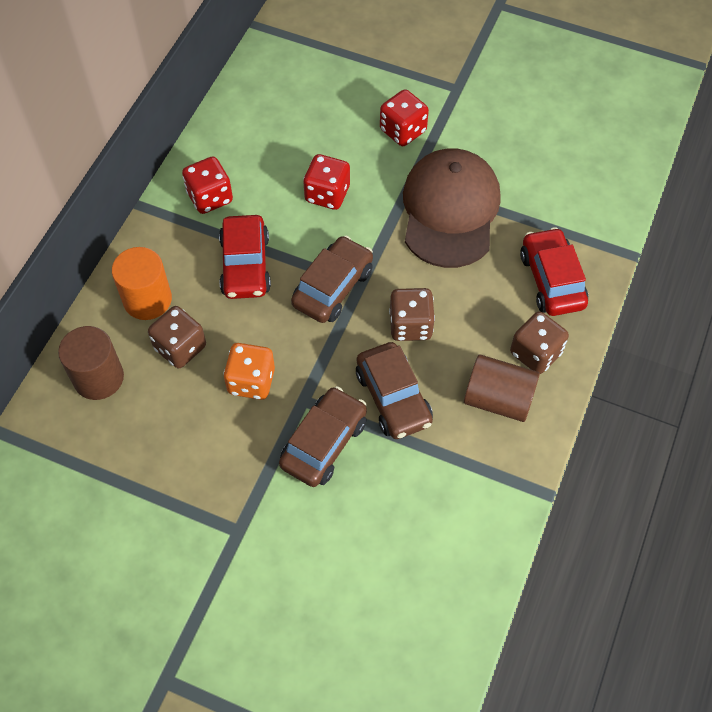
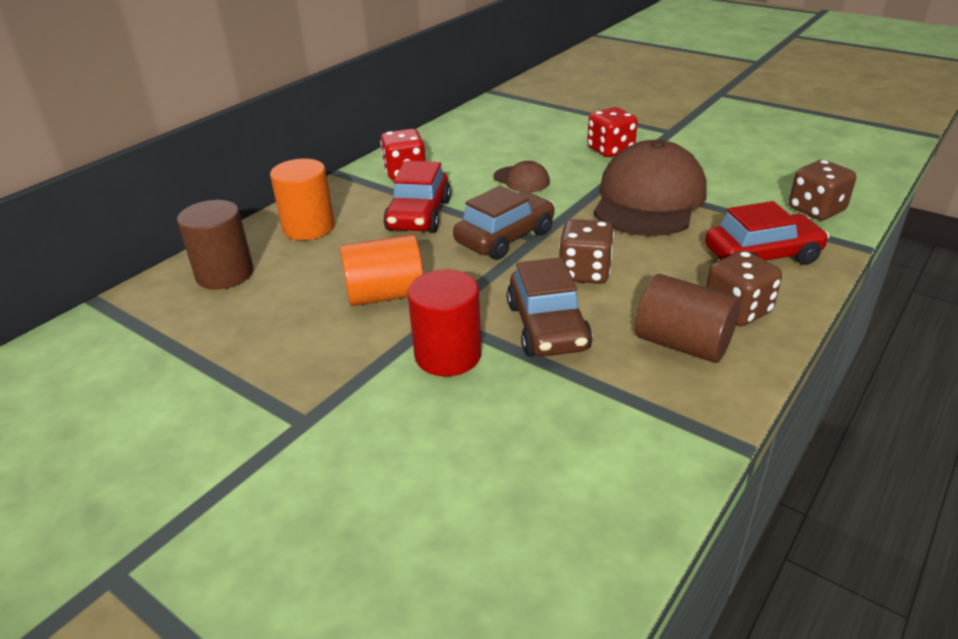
camera: 15 degrees right, 25 degrees down
(180, 347) = (322, 262): brown dice -> brown dice (816, 210)
(251, 381) = (385, 295): orange dice -> orange cylinder
(324, 443) = (448, 355): brown car -> red cylinder
(327, 194) = (521, 180): red dice -> brown cap
(551, 280) = (762, 256): red car -> red car turned 75 degrees clockwise

